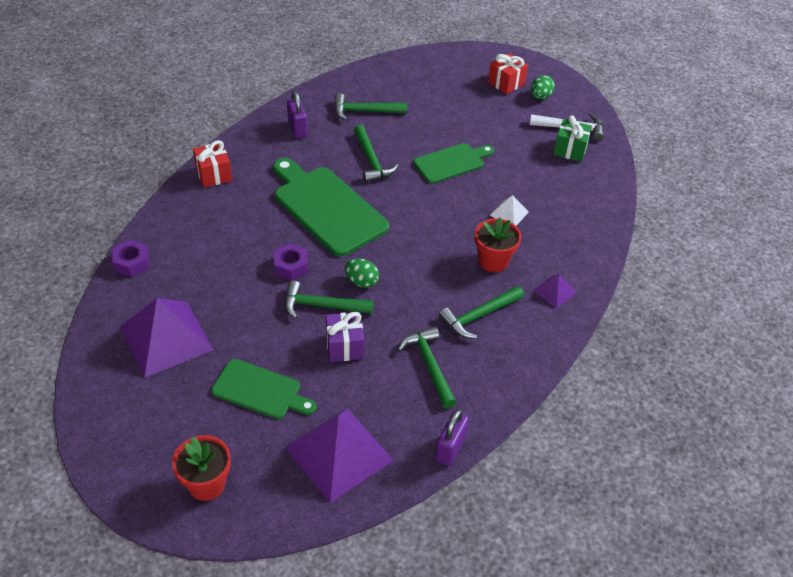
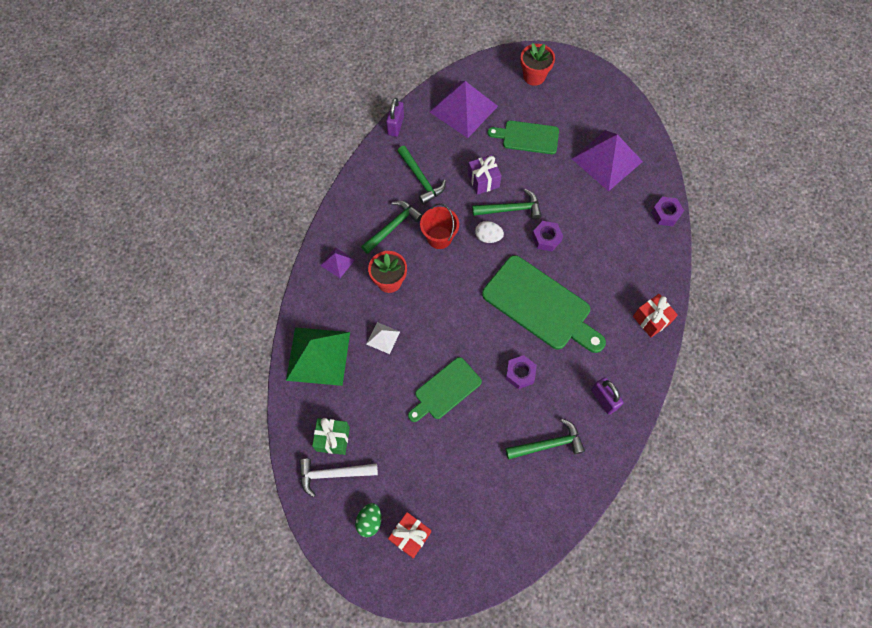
camera: 170 degrees right, 20 degrees up
(361, 282) = (488, 237): green egg -> white egg
(371, 160) = (520, 373): green hammer -> purple nut
(422, 293) = (439, 237): none -> red bucket
(582, 211) = (318, 356): none -> green pyramid

